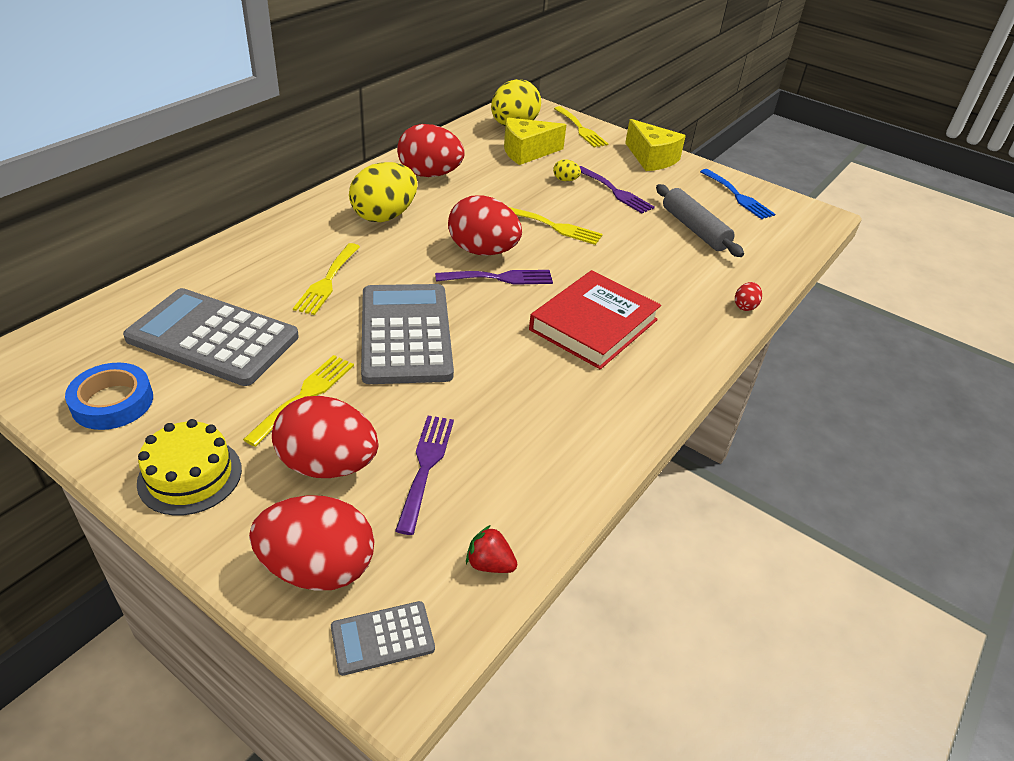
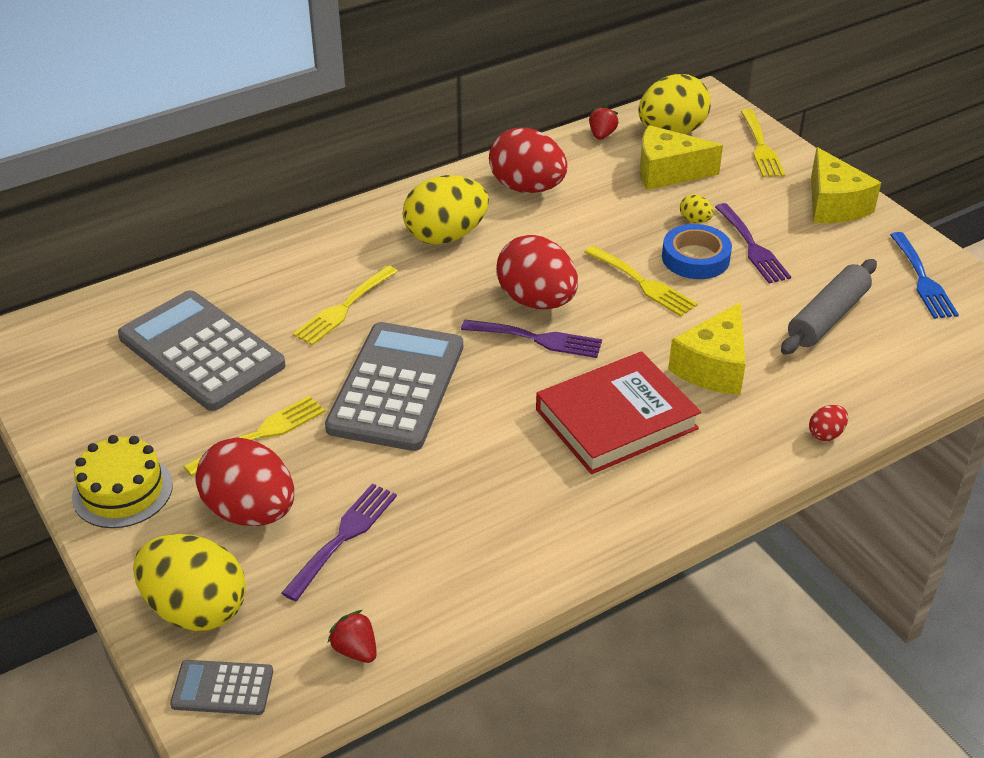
camera: 25 degrees right, 0 degrees up
(112, 402) = (84, 401): blue tape -> blue tape (695, 258)
(318, 568) = (196, 609): red egg -> yellow egg
(465, 133) = (602, 135): none -> red strawberry
(640, 275) = (713, 367): none -> yellow cheese
(694, 229) = (827, 317): grey rolling pin -> grey rolling pin turned 45 degrees clockwise

